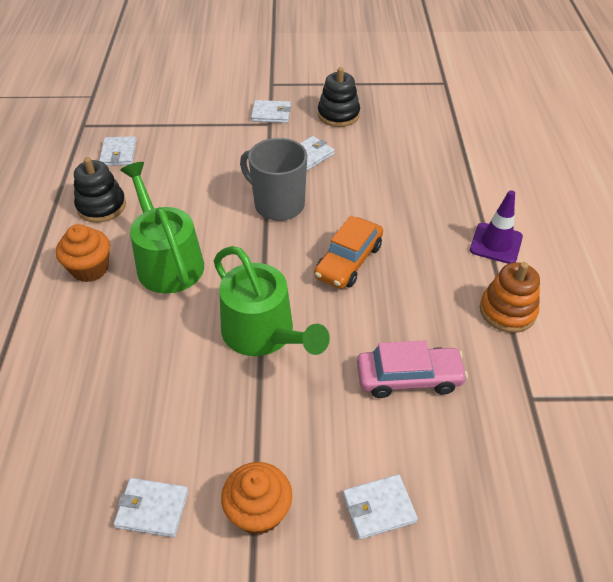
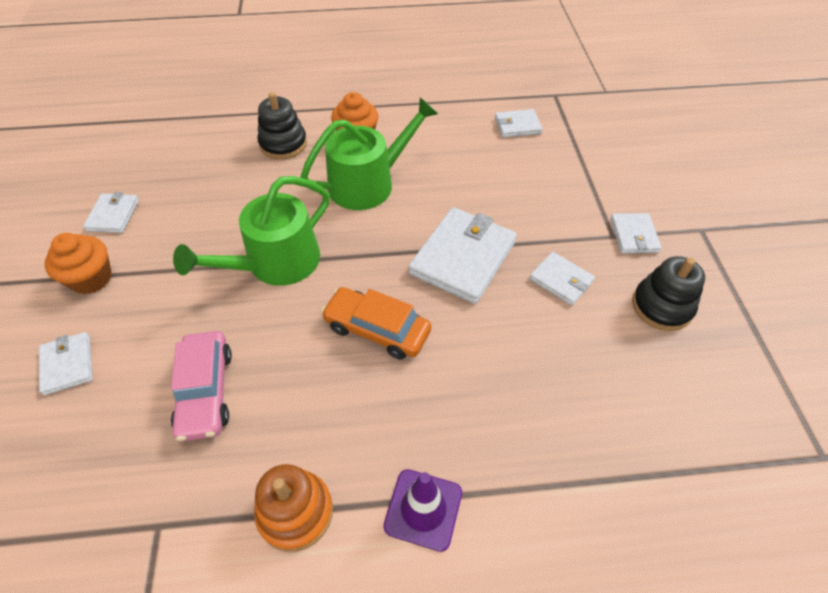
camera: 85 degrees right, 5 degrees up
(101, 206) = (437, 129): black stacking toy -> black stacking toy (283, 144)
(278, 204) = (463, 257): grey mug -> white wallet

